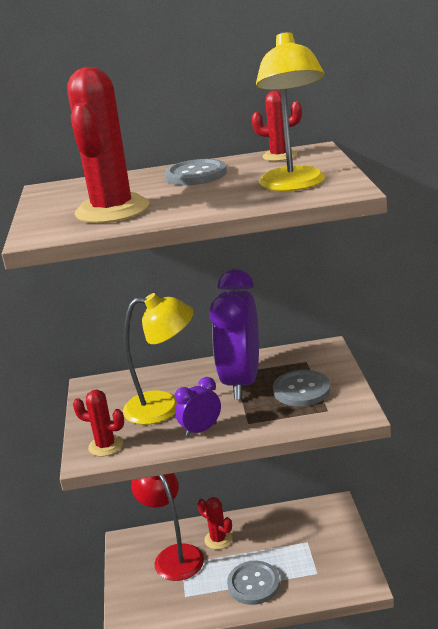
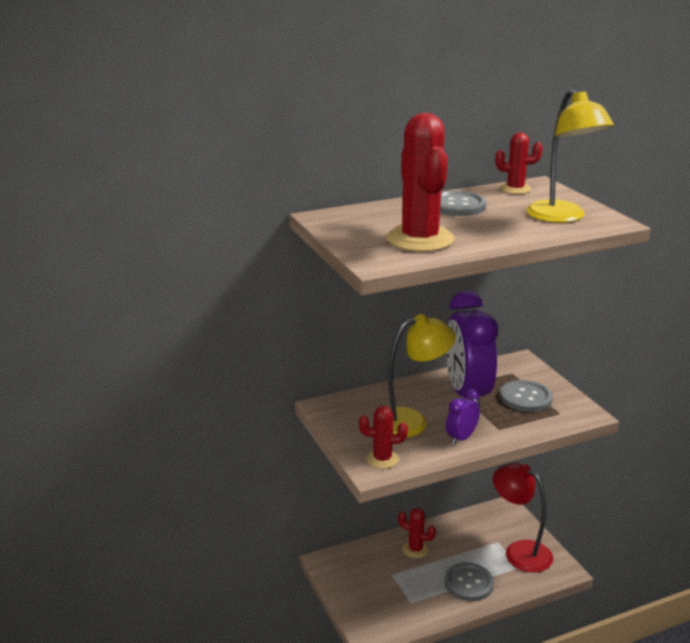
camera: 20 degrees left, 0 degrees up
(174, 555) = (381, 568): red lamp -> red lamp (519, 551)

